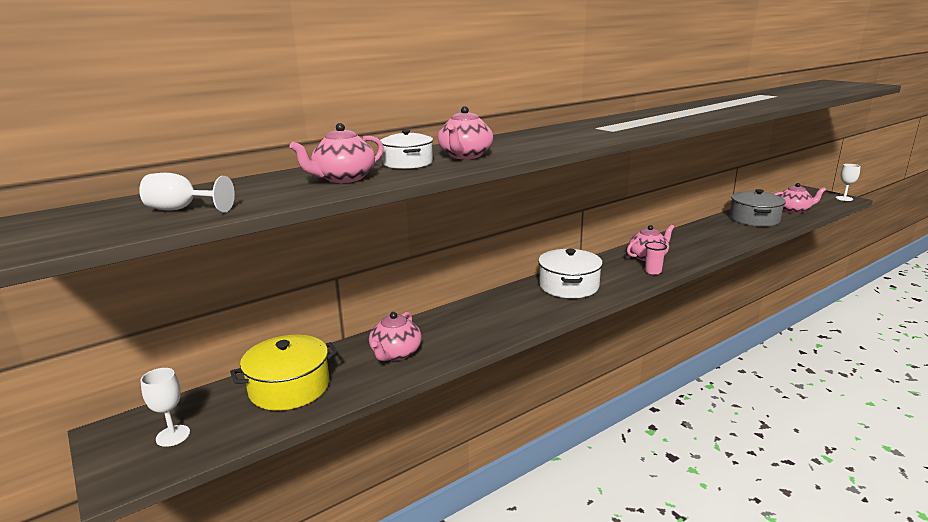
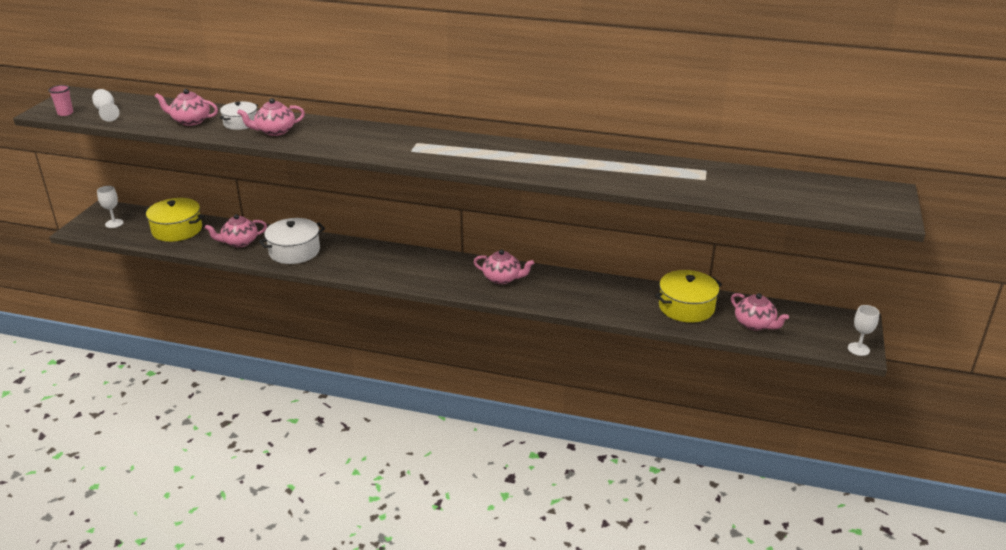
camera: 50 degrees right, 10 degrees up
(569, 286) = (400, 263): white pot -> white pot (294, 251)
(653, 271) = (471, 289): pink cup -> pink cup (65, 113)
(754, 219) = (686, 307): grey pot -> yellow pot

